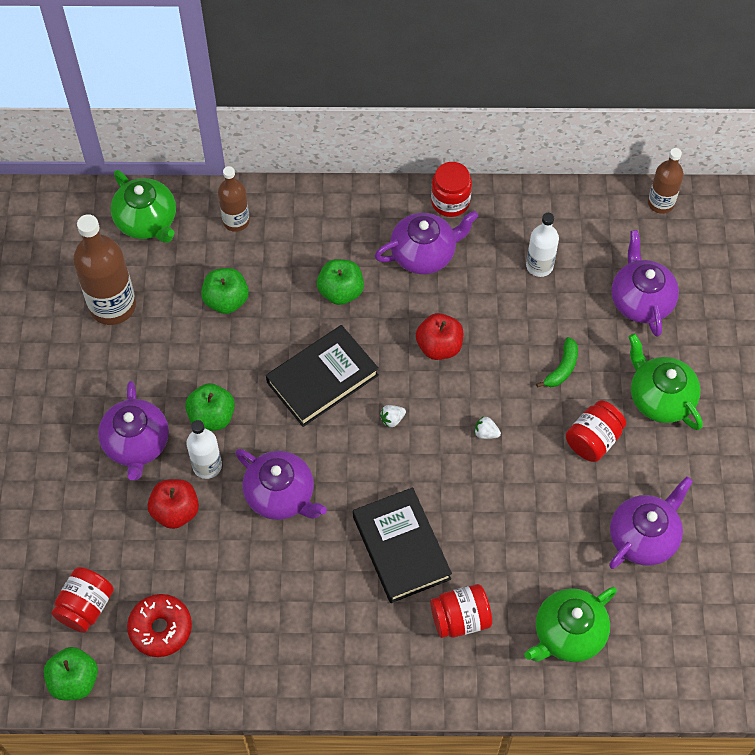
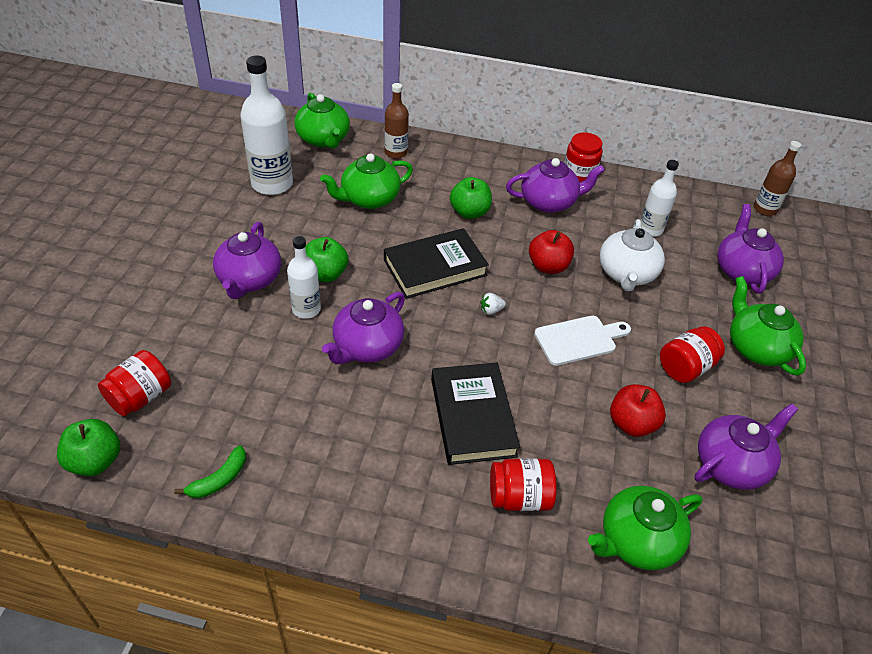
camera: 10 degrees right, 15 degrees down
(112, 306) = (272, 184): brown bottle -> white bottle
(160, 628) = (204, 433): red donut -> none
(175, 511) = (262, 338): red apple -> red apple (632, 424)
(226, 300) = (369, 199): green apple -> green teapot
(281, 495) = (367, 347): purple teapot -> purple teapot turned 75 degrees clockwise
(486, 433) = (579, 340): white strawberry -> white cutting board
(522, 336) = (626, 274): none -> white teapot
(562, 368) = (661, 305): green banana -> green banana (219, 479)

